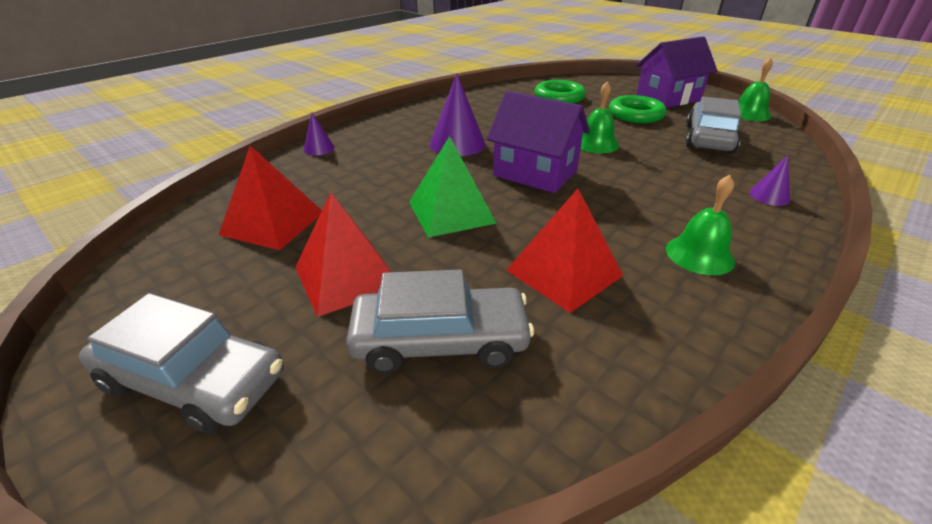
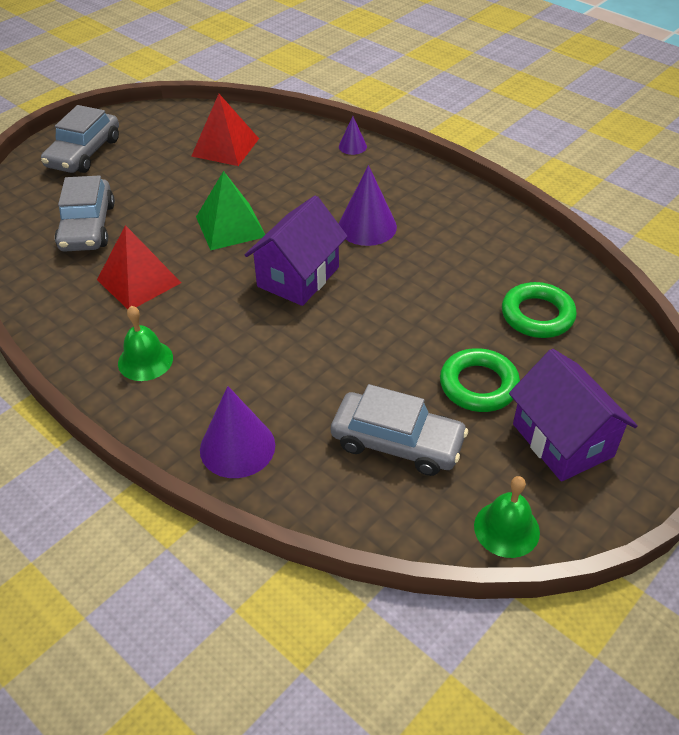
camera: 90 degrees right, 10 degrees up
(347, 277) = (155, 187): red pyramid -> none
(596, 143) = (374, 330): green bell -> none
(769, 196) = (237, 447): purple cone -> purple cone, size x1.87

